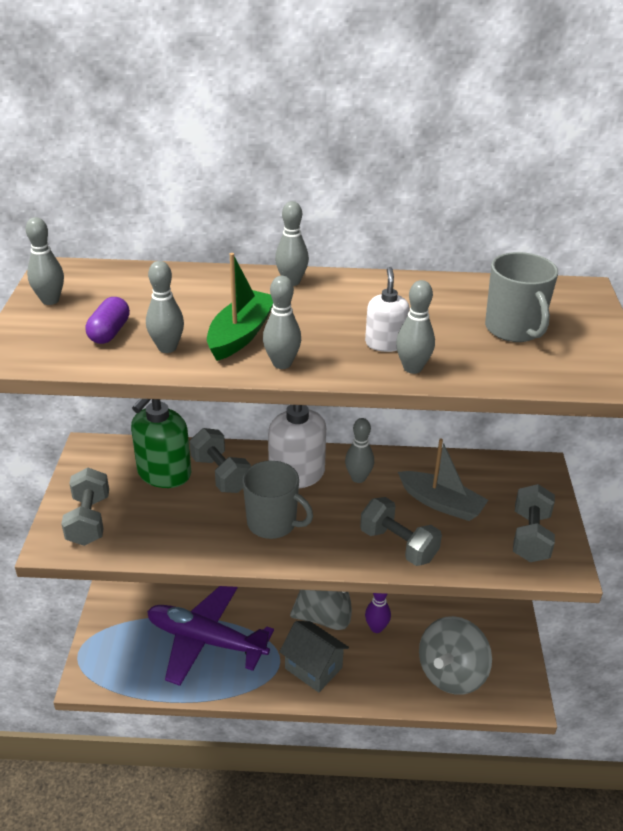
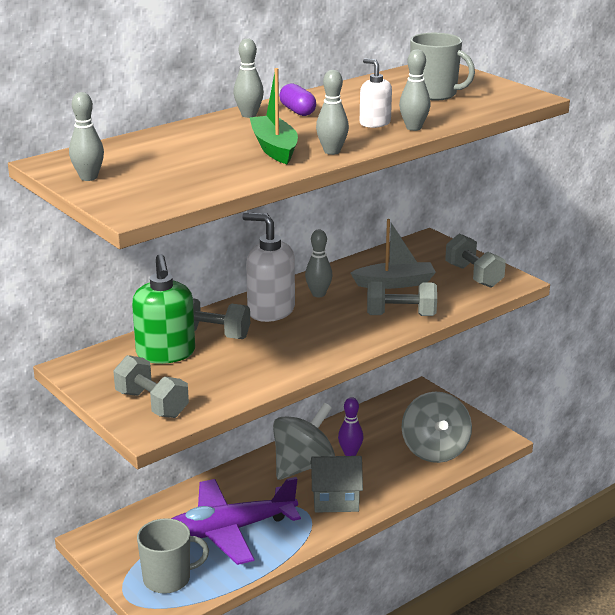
camera: 40 degrees left, 10 degrees down
(109, 332) = (178, 177): purple capsule -> purple capsule (297, 111)
(167, 348) = (239, 170): grey bowling pin -> none
(273, 523) = (298, 342): grey mug -> grey mug (168, 579)

